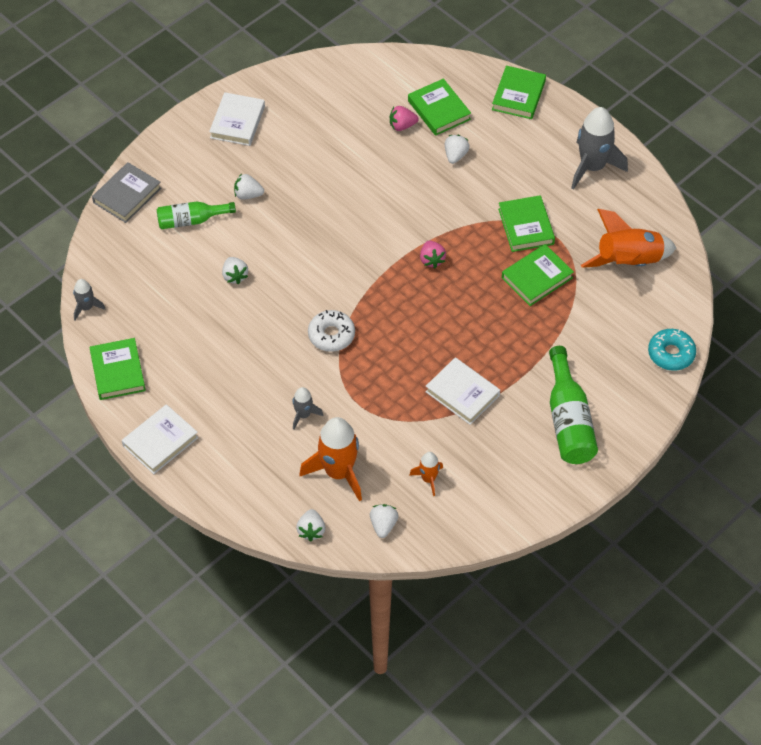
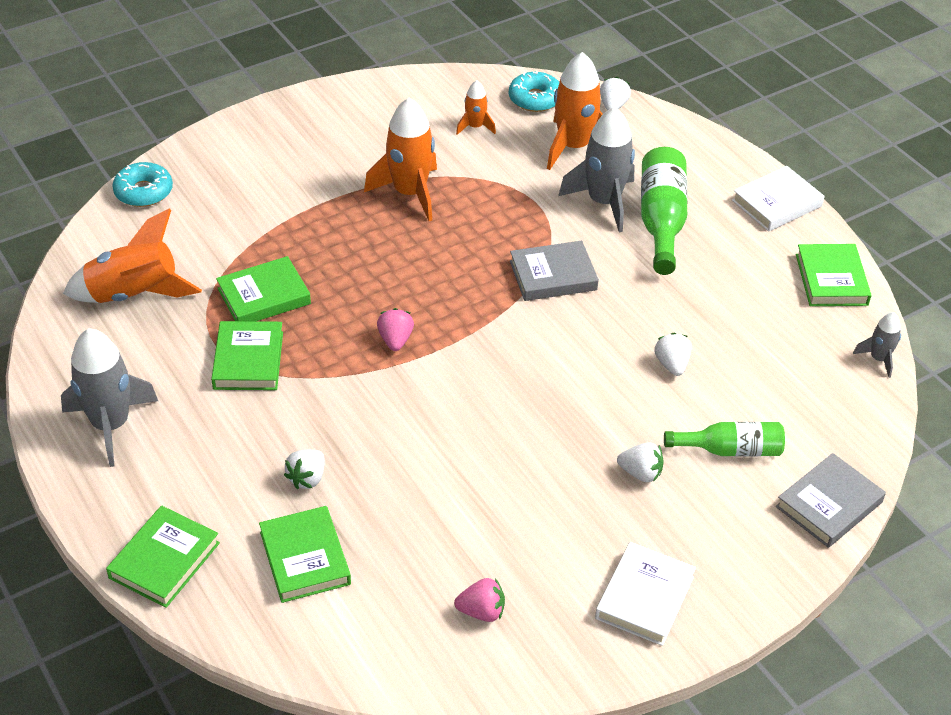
camera: 170 degrees left, 10 degrees down
(303, 415) = (603, 202): grey rocket -> grey rocket, size x1.97
(331, 335) = (553, 275): white donut -> grey book
(383, 525) = (535, 99): white strawberry -> turquoise donut
(402, 126) = (374, 542): pink strawberry -> pink strawberry (481, 611)
(462, 393) = (409, 193): white book -> orange rocket
(568, 420) = (298, 151): green bottle -> green bottle (661, 221)

